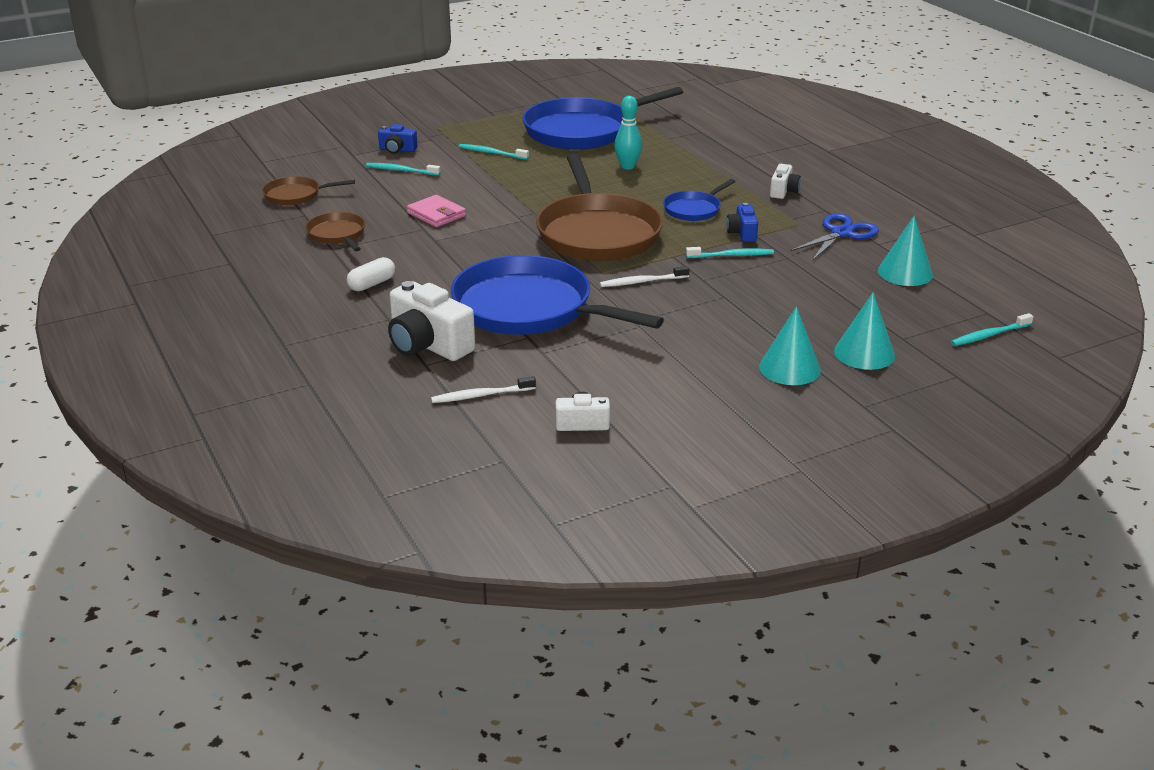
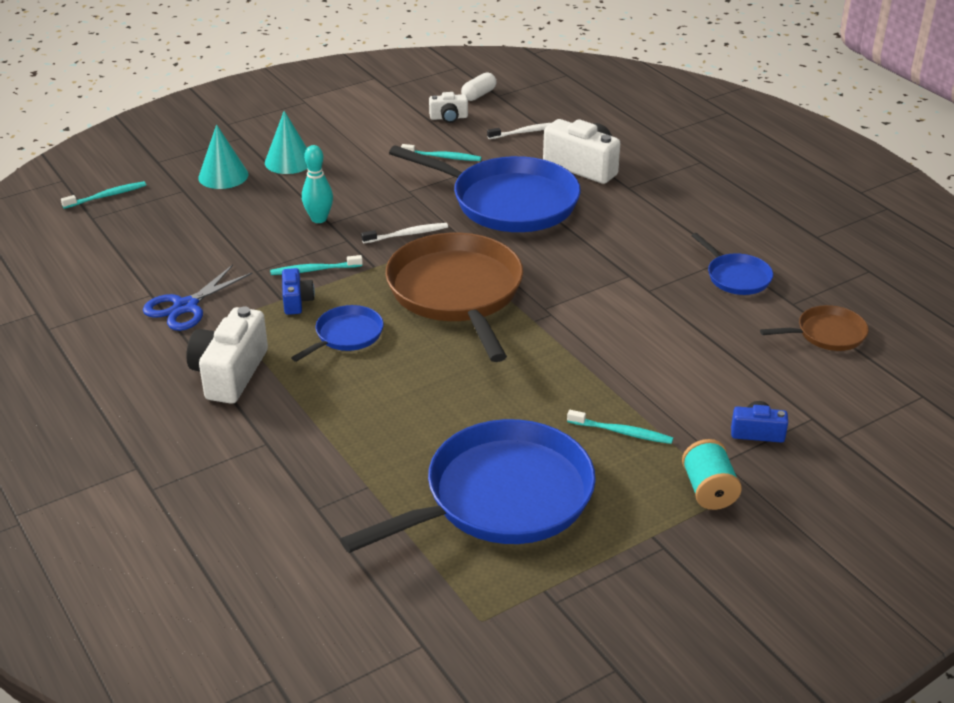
camera: 175 degrees right, 5 degrees up
(337, 234) = (736, 277): brown pan -> blue pan
(372, 284) = (663, 220): white capsule -> white capsule (478, 95)
(401, 170) = (727, 387): turquoise toothbrush -> turquoise toothbrush (443, 157)
(436, 214) = (644, 311): pink wallet -> none
(449, 129) = (708, 490): none -> turquoise spool
(627, 166) = (428, 413): turquoise bowling pin -> turquoise bowling pin (319, 219)
(783, 191) = (230, 373): white camera -> white camera, size x1.87
(905, 272) = (144, 257): turquoise cone -> none

